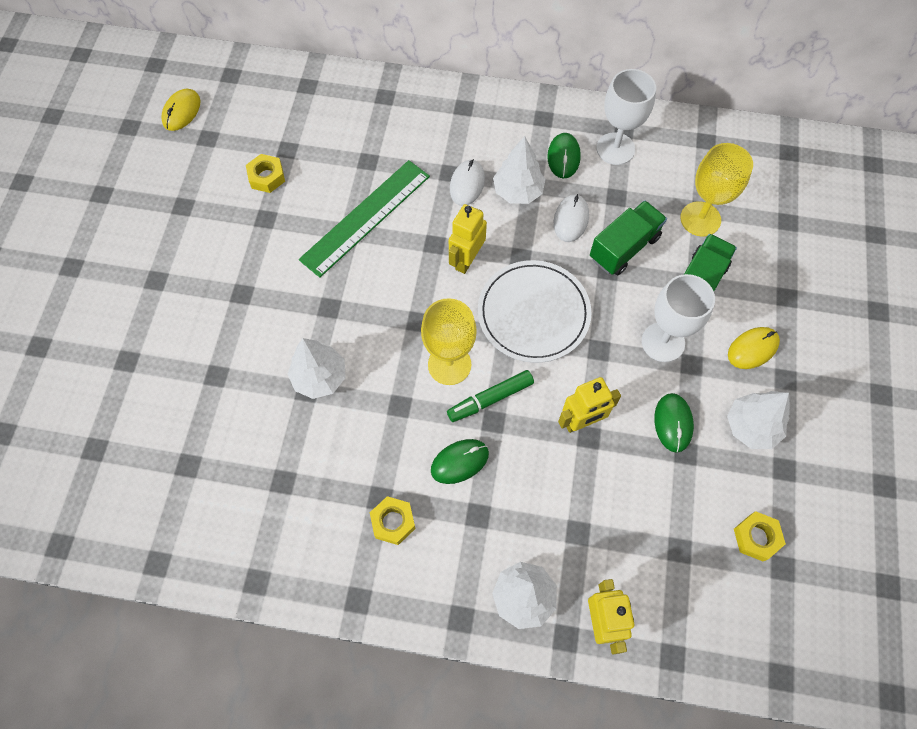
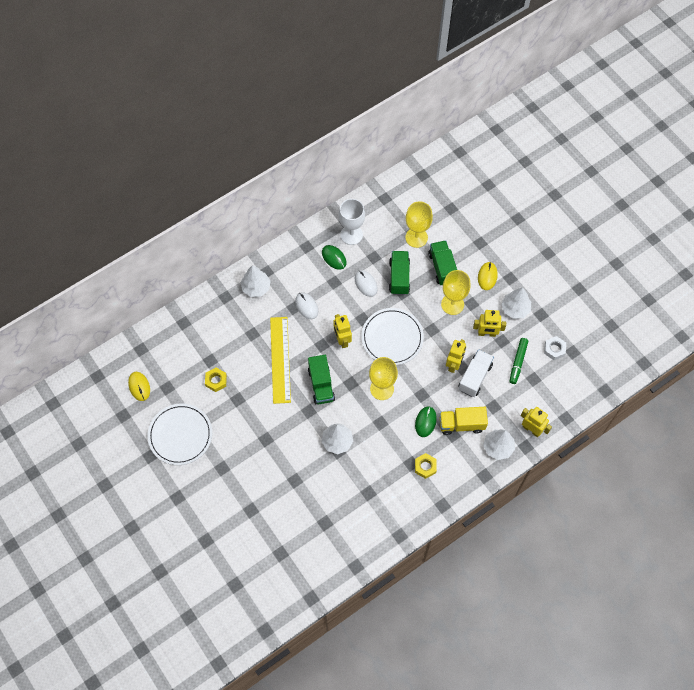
camera: 45 degrees left, 0 degrees up
(158, 201) = (180, 435): none -> white plate
(365, 217) = (280, 359): green ruler -> yellow ruler
(379, 290) = (321, 385): none -> green truck
(490, 399) = (411, 387): green marker -> green marker (518, 362)
(505, 513) = (461, 424): none -> yellow truck
(518, 191) = (331, 290): white tree -> white tree (256, 287)
(593, 466) = (474, 377): none -> white truck
(663, 342) = (452, 304): white goblet -> yellow goblet
(673, 423) = (487, 333): green mouse -> yellow robot
(756, 537) = (554, 349): yellow nut -> white nut

